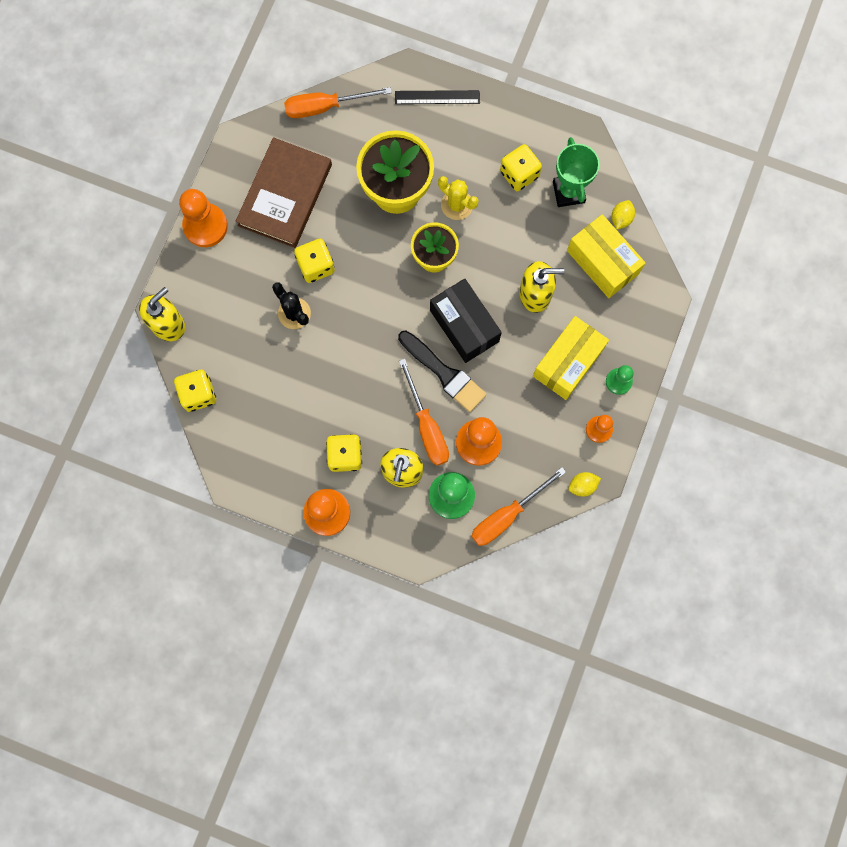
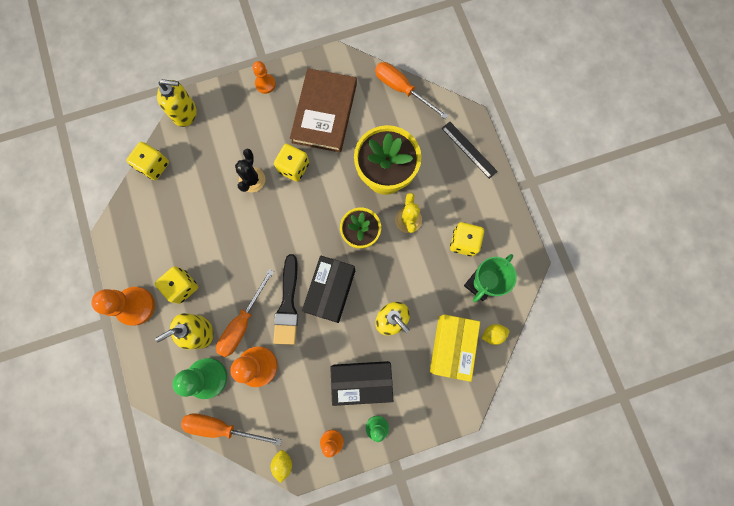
camera: 50 degrees right, 0 degrees up
(205, 226) = (265, 84): orange pawn -> orange pawn, size x0.58
(285, 195) = (324, 113): brown book -> brown book turned 60 degrees counterclockwise
(568, 362) = (362, 381): yellow box -> black box
(582, 485) = (283, 463): yellow lemon -> yellow lemon turned 60 degrees clockwise

